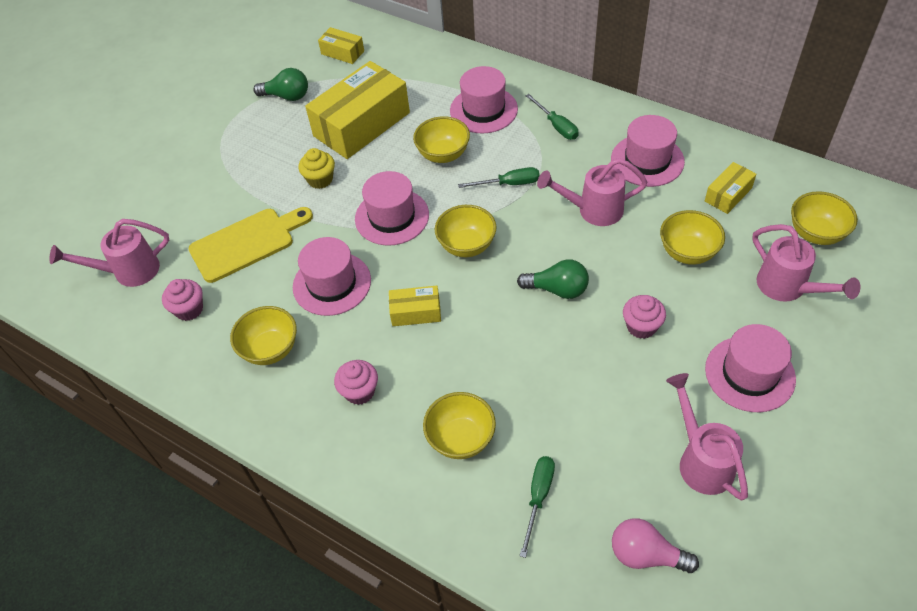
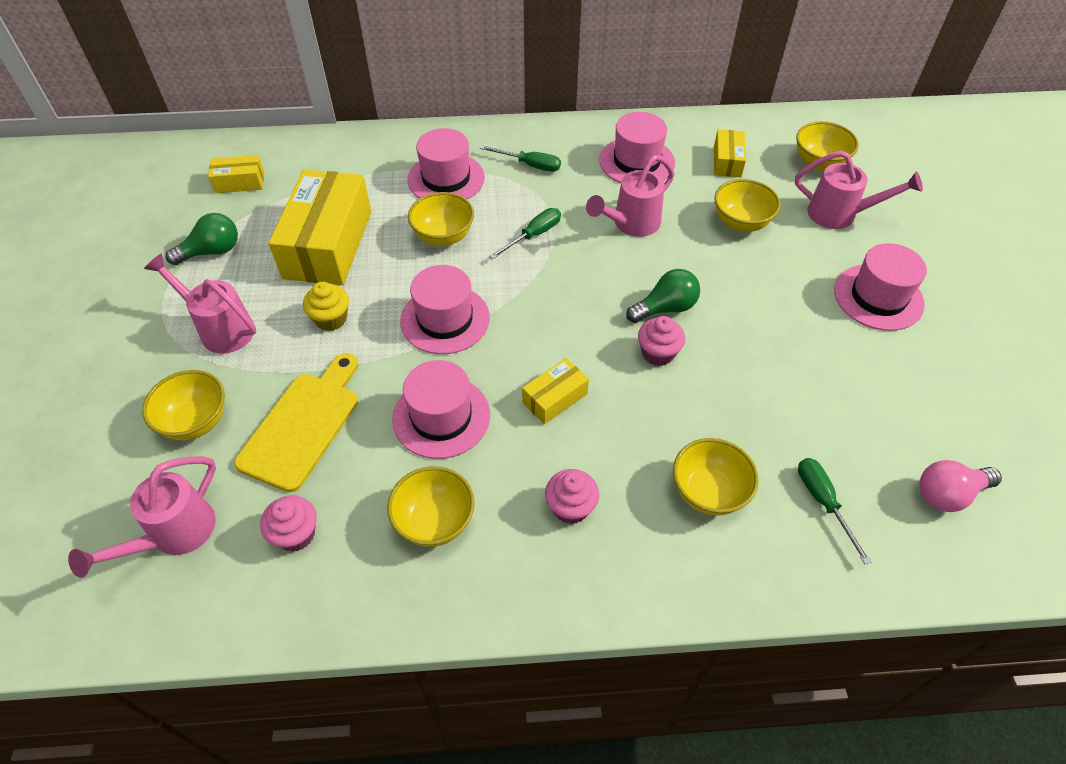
camera: 40 degrees left, 0 degrees up
(466, 245) = (546, 310): yellow bowl -> yellow bowl (196, 421)
(641, 326) = (763, 303): pink cupcake -> pink cupcake (658, 353)
(701, 460) = (911, 388): pink watering can -> pink watering can (220, 328)

